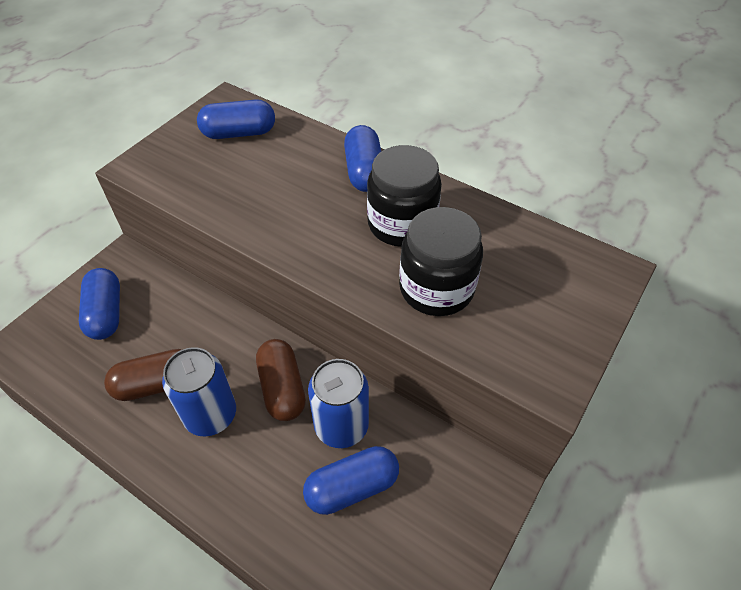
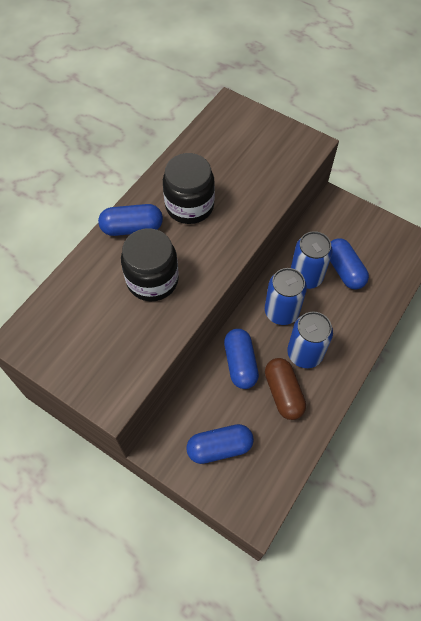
camera: 90 degrees left, 10 degrees up
(239, 133) = (72, 321): blue capsule -> blue capsule (240, 363)
(282, 388) = (281, 311): brown capsule -> blue can
(436, 288) = (247, 189): black jar -> black jar (152, 280)

